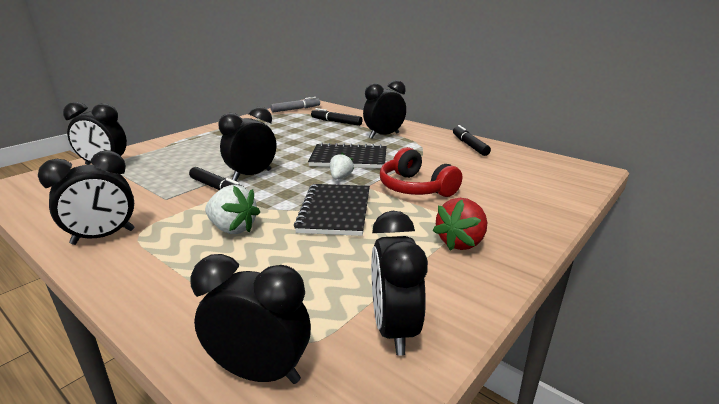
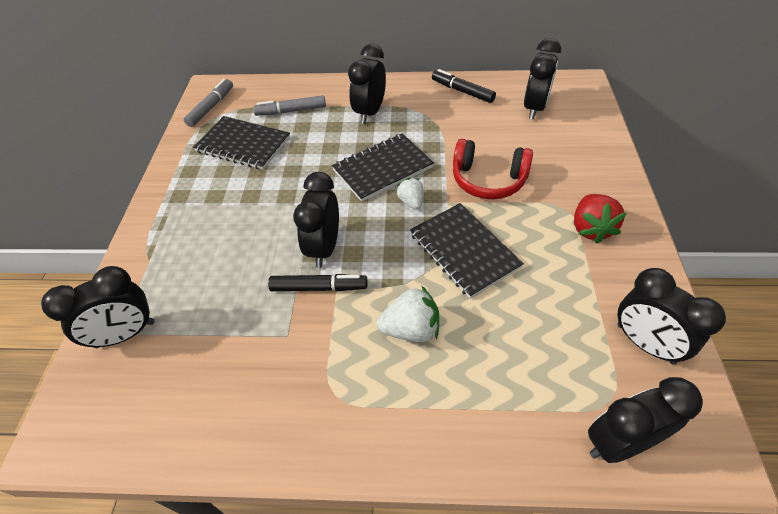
camera: 35 degrees left, 25 degrees up
(103, 237) = (309, 424): black clock -> black clock (534, 108)
(286, 125) = (243, 144): none -> black notebook
(336, 122) = (291, 111): black marker -> grey marker

